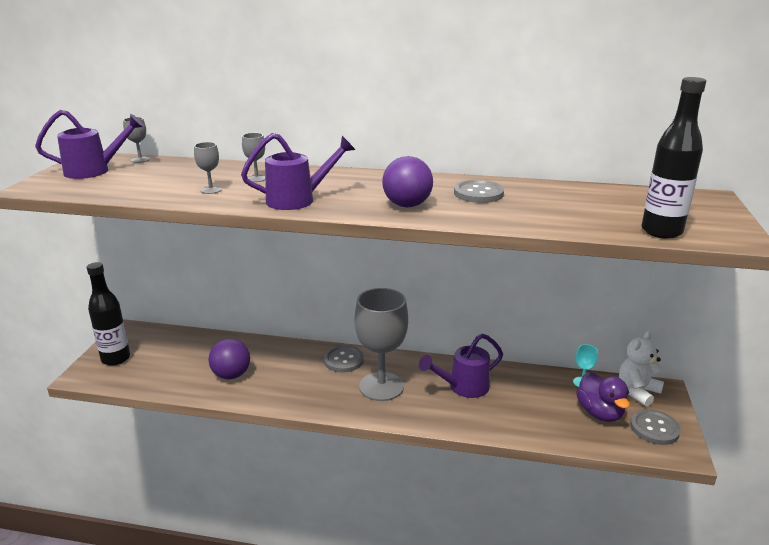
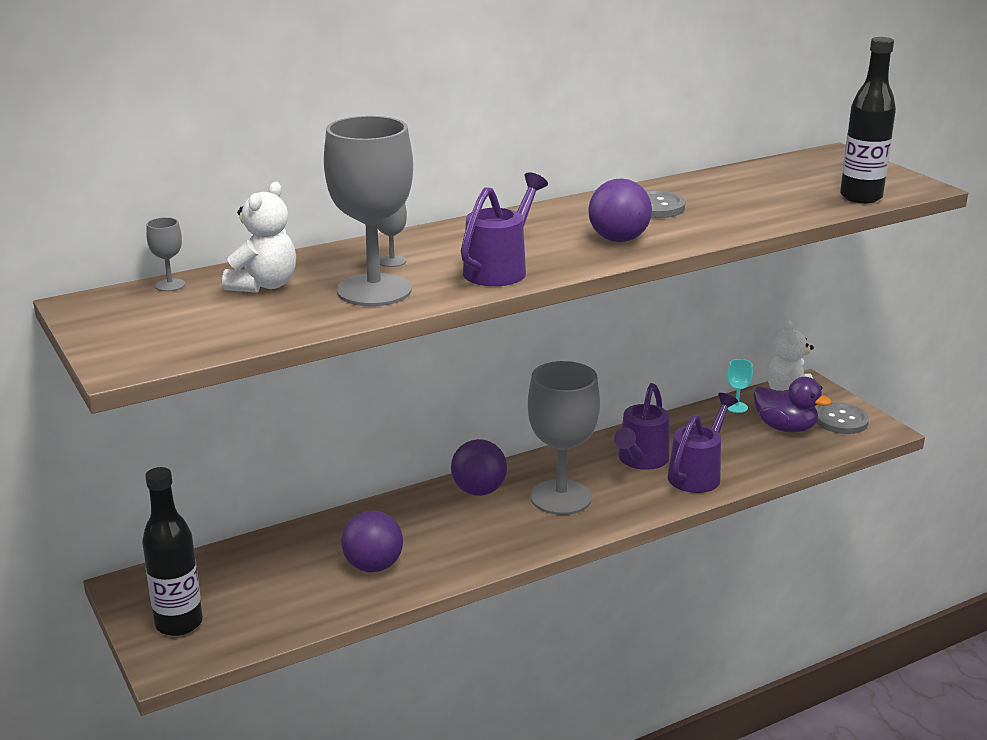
camera: 40 degrees left, 0 degrees up
(94, 171) = (147, 318): purple watering can -> purple watering can (698, 474)
(173, 172) = (264, 285): none -> white teddy bear
(211, 190) = (374, 290): grey goblet -> grey goblet, size x2.50
(343, 360) = (479, 491): grey button -> purple ball

